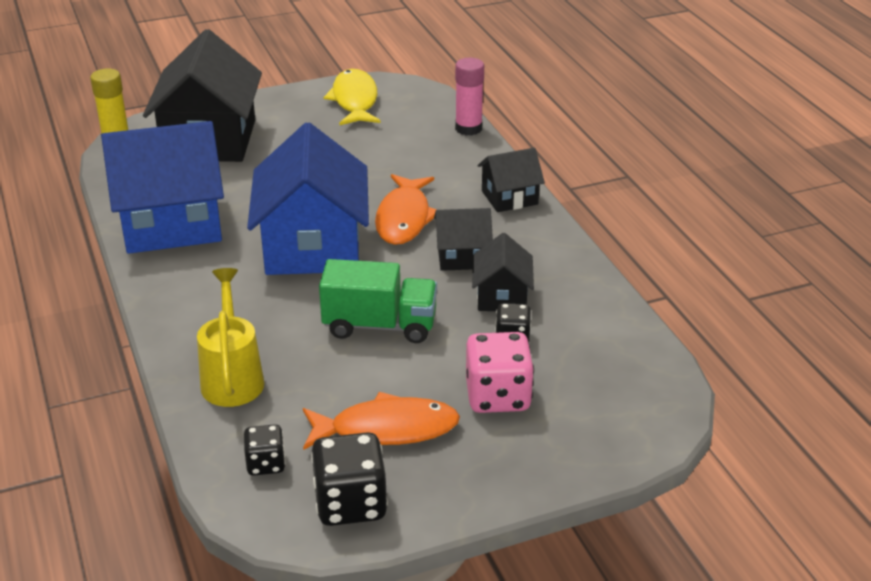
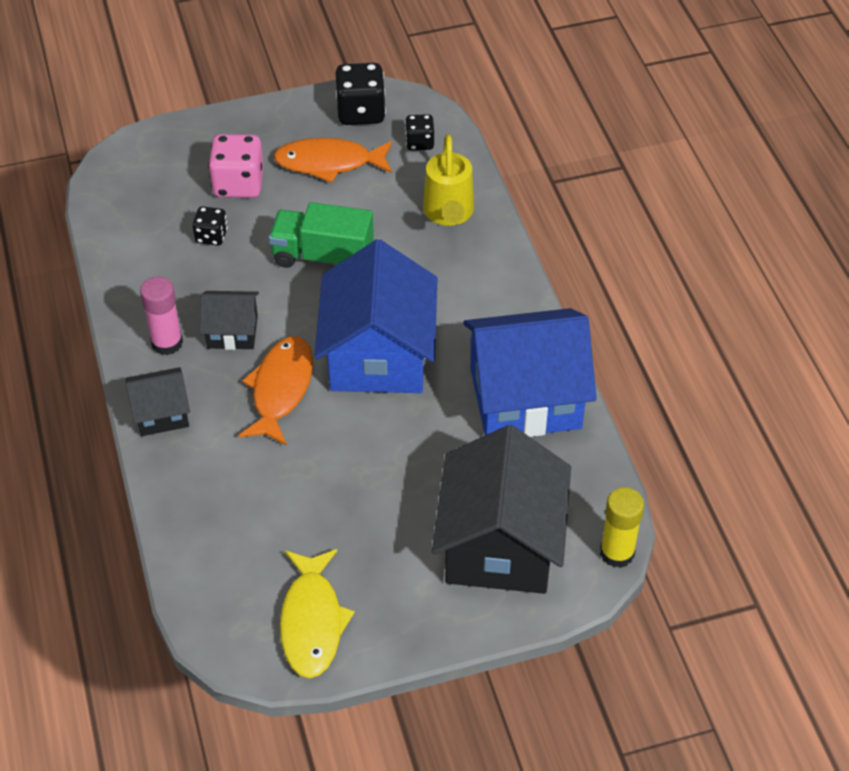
camera: 175 degrees left, 15 degrees up
(468, 128) = (175, 545): pink glue stick -> pink glue stick (167, 343)
(501, 296) = (208, 281): black house -> none

